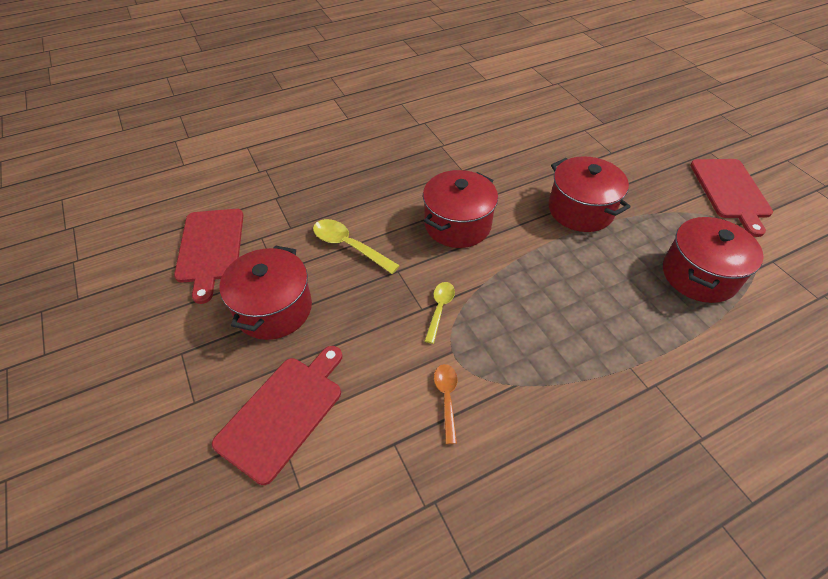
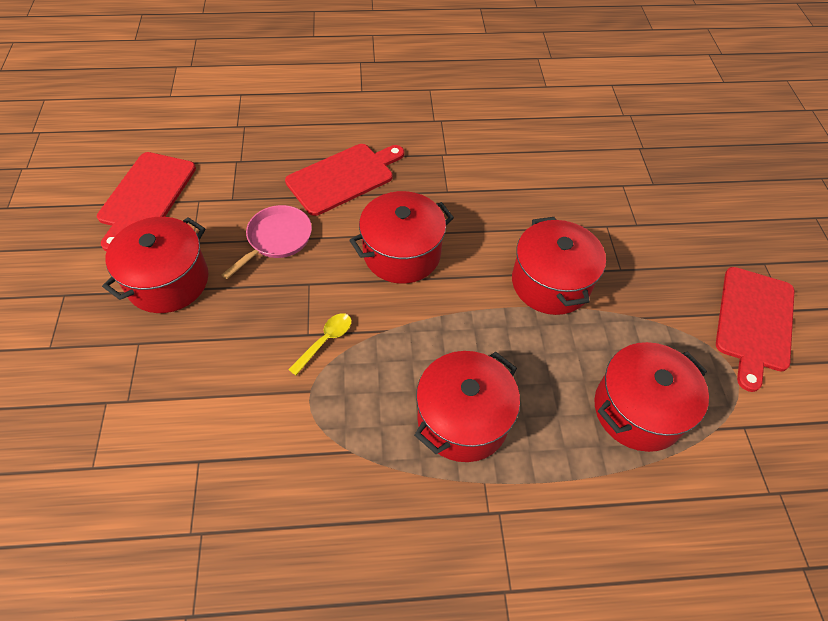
camera: 20 degrees right, 5 degrees up
(283, 413) = (118, 389): red cutting board -> red cutting board (343, 177)
(349, 246) = (276, 239): yellow spoon -> pink pan
(446, 398) = (274, 437): orange spoon -> none
(584, 328) = (462, 419): none -> red pot

